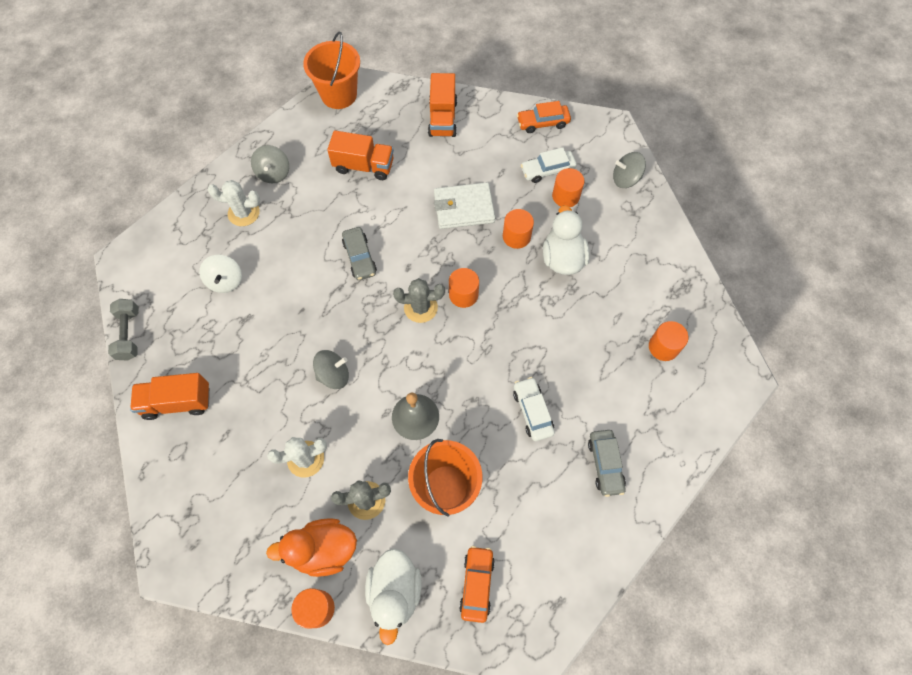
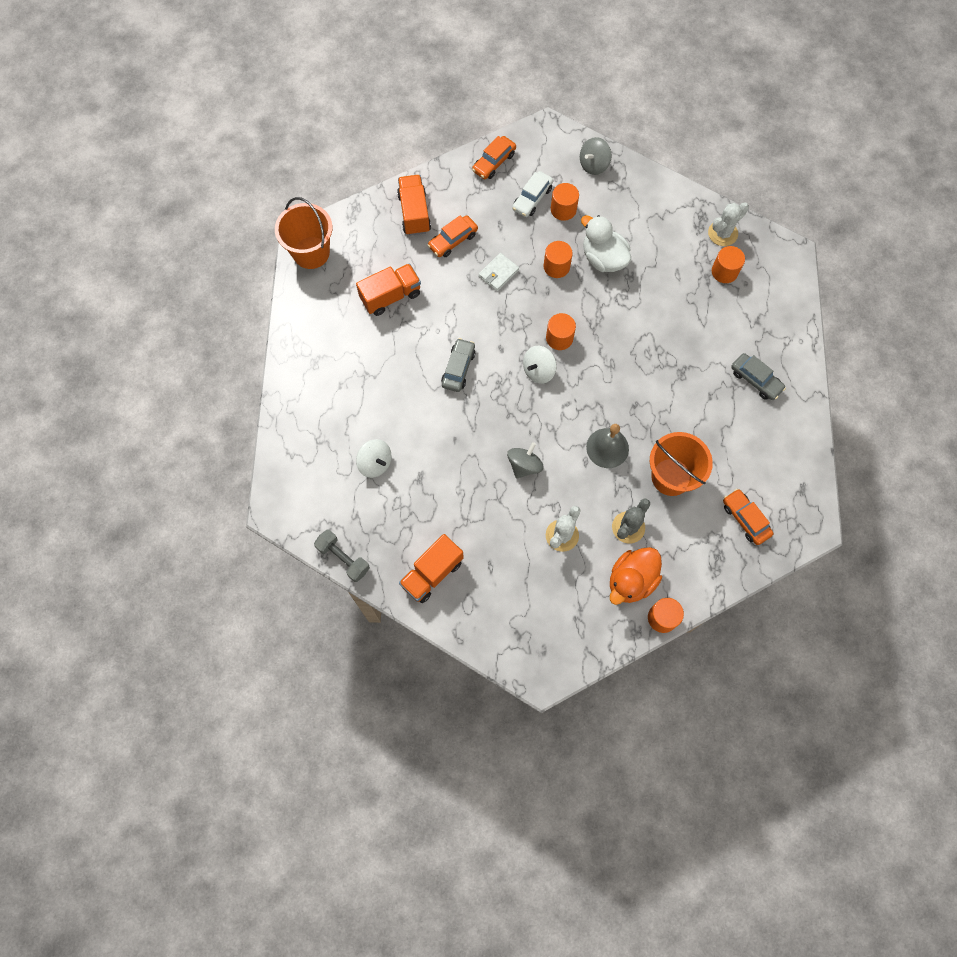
camera: 40 degrees left, 5 degrees up
(244, 213) = (334, 403): white cactus -> white cactus (722, 233)
(274, 173) = (325, 354): grey spinning top -> none
(359, 257) = (458, 368): grey car -> grey car turned 105 degrees counterclockwise
(395, 592) = (700, 566): white duck -> none
(420, 307) = (538, 370): grey cactus -> white spinning top
(443, 118) = (414, 213): orange truck -> orange truck turned 150 degrees counterclockwise
(452, 158) = (453, 240): none -> orange car
(464, 208) = (498, 273): white wallet -> white wallet, size x0.62
(532, 411) = (680, 382): white car -> none

